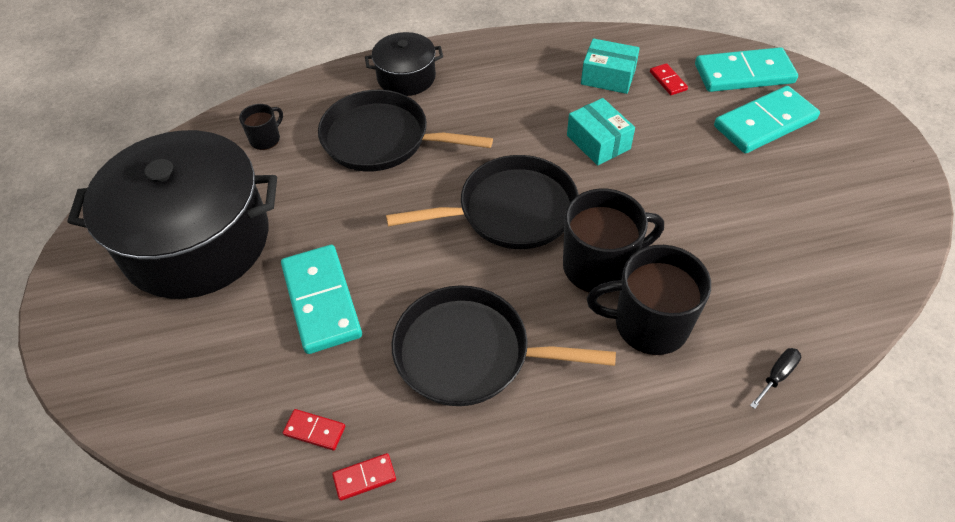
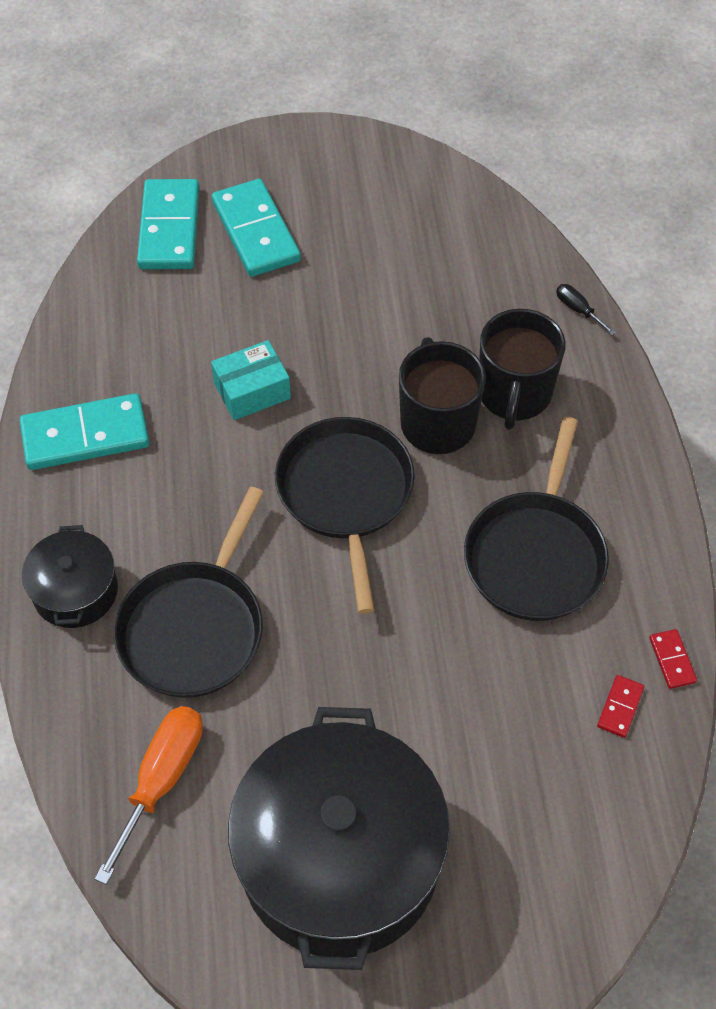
camera: 85 degrees left, 5 degrees up
(265, 139) = (161, 779): black mug -> orange screwdriver
(321, 301) = (454, 702): turquoise domino -> turquoise domino (85, 436)
(608, 77) = (138, 360): turquoise box -> none
(668, 81) = (162, 302): red domino -> none

